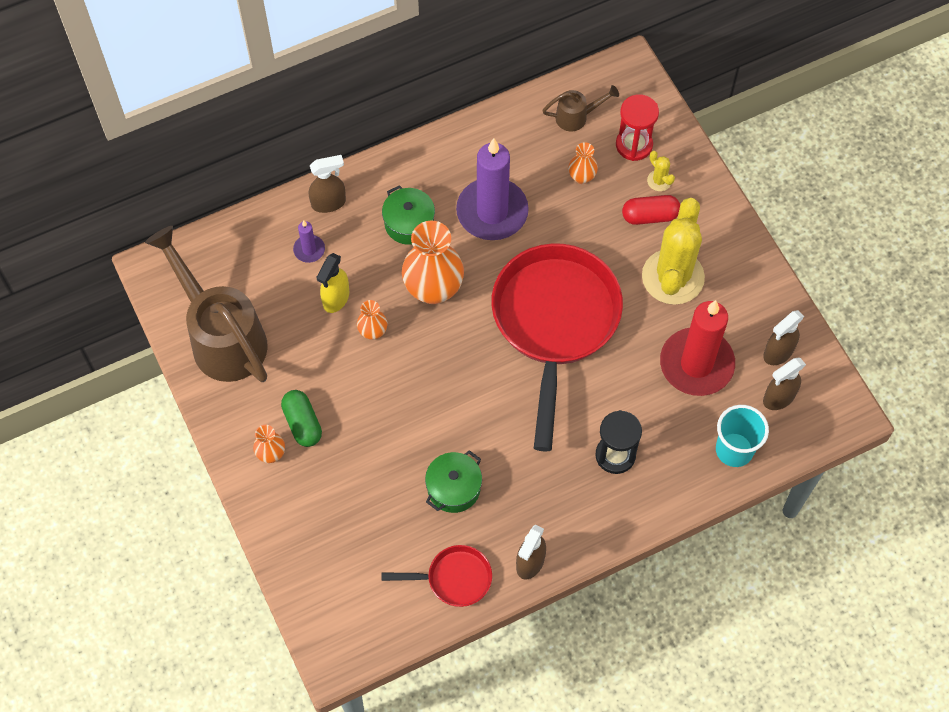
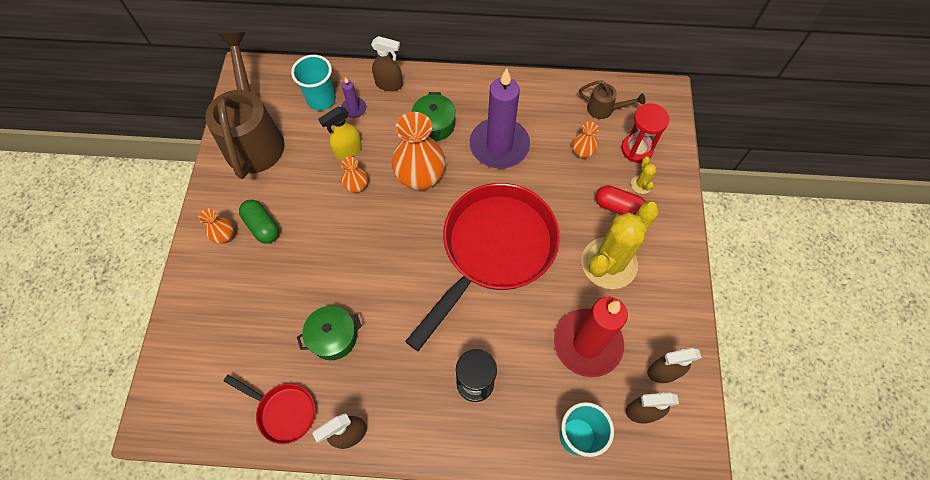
camera: 30 degrees right, 0 degrees up
(265, 257) = (321, 100): none -> turquoise cup
(302, 423) = (262, 226): green capsule -> green capsule turned 45 degrees counterclockwise

